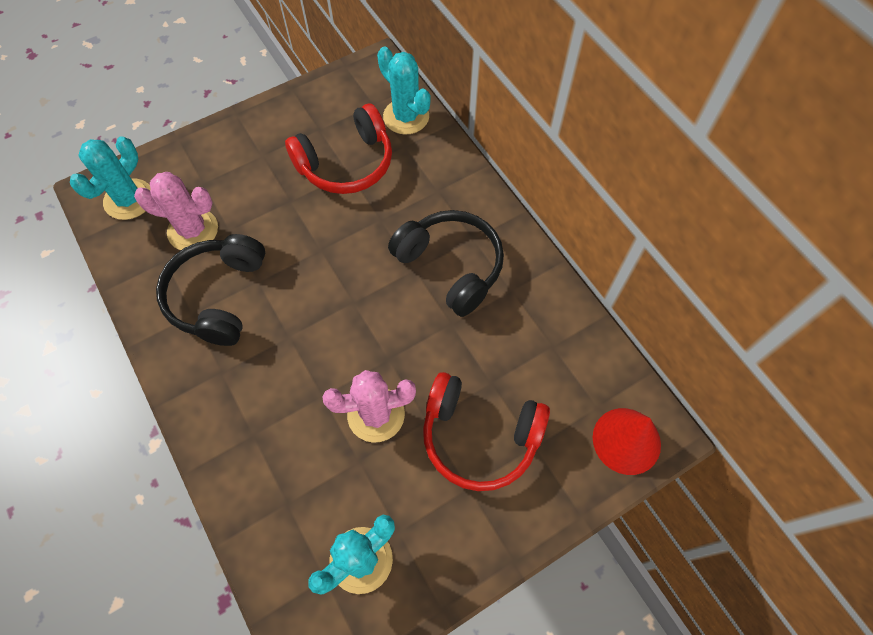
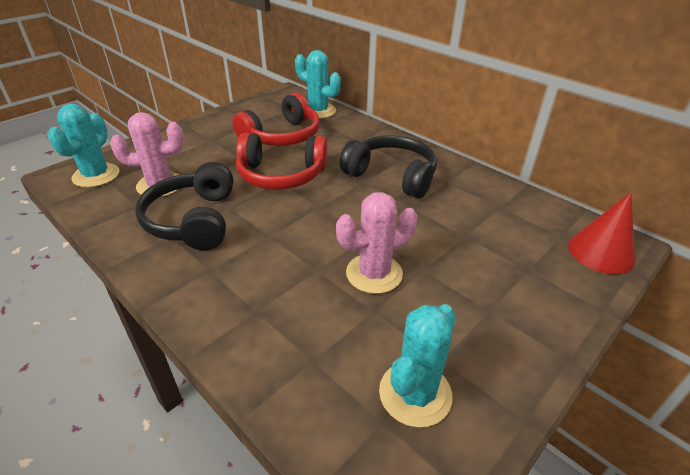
camera: 15 degrees left, 25 degrees down
(479, 436) = (477, 272): red headphones -> red headphones (281, 175)

